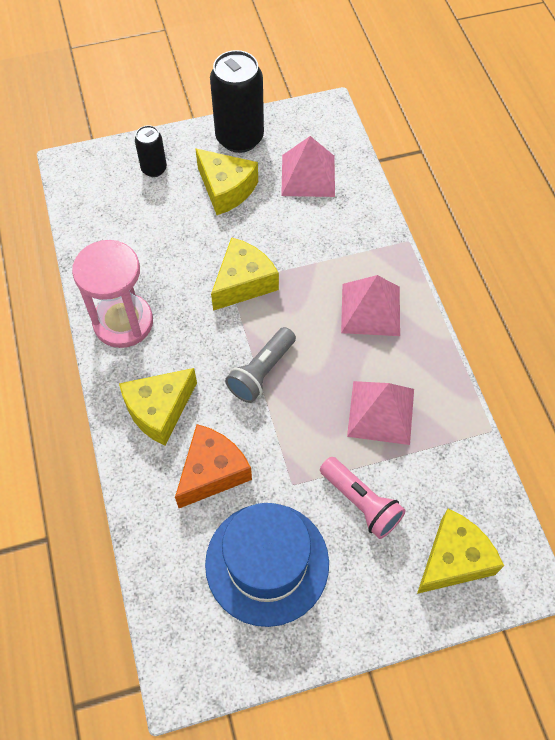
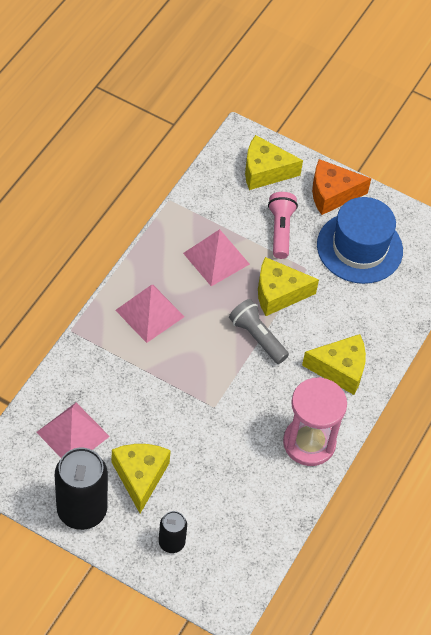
camera: 140 degrees left, 5 degrees down
(212, 472) = (343, 311): orange cheese -> orange cheese (332, 194)
(243, 283) = (206, 399): yellow cheese -> yellow cheese (278, 293)
(261, 372) = (257, 337): grey flashlight -> grey flashlight turned 120 degrees counterclockwise

